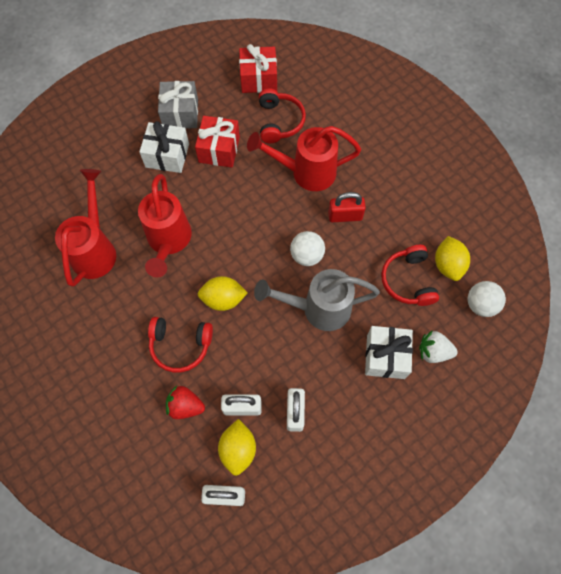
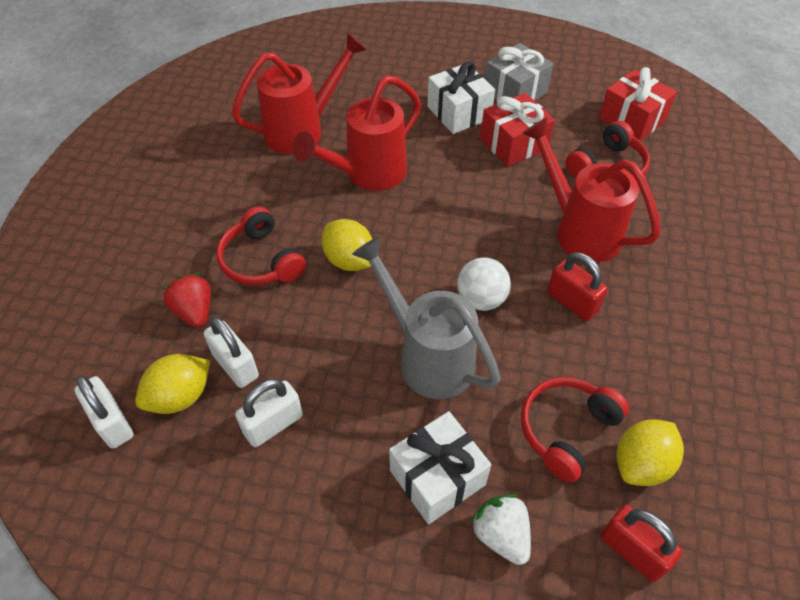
camera: 50 degrees right, 15 degrees down
(480, 304) = (632, 550): white ball -> red padlock

